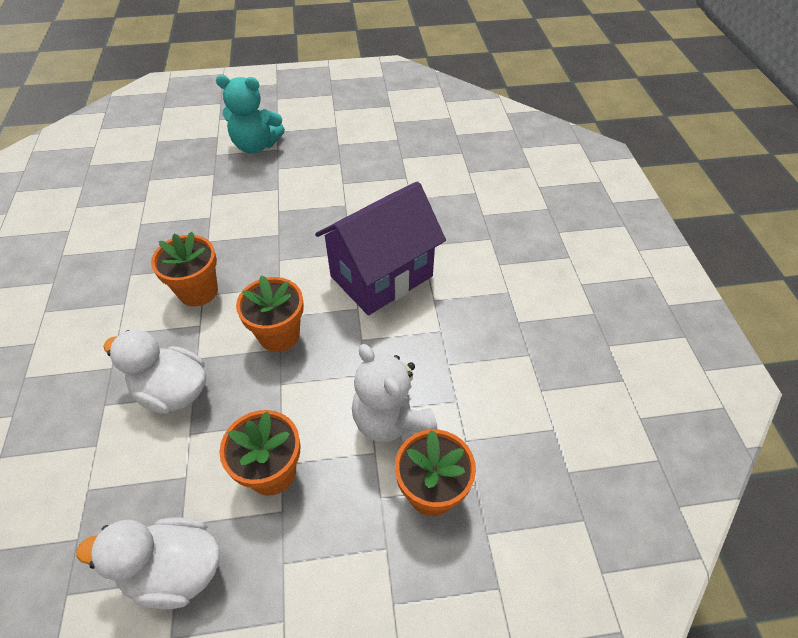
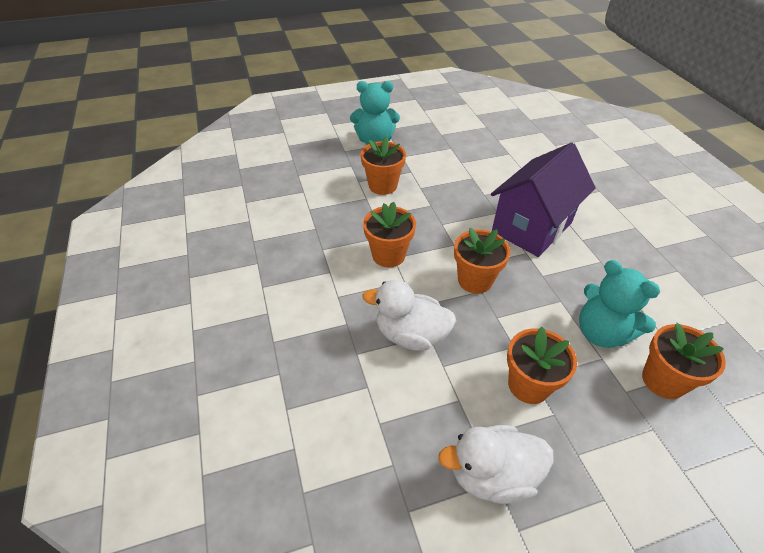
camera: 10 degrees left, 5 degrees down
(236, 203) = (382, 185): none -> orange flower pot
(391, 421) = (601, 333): white teddy bear -> turquoise teddy bear

